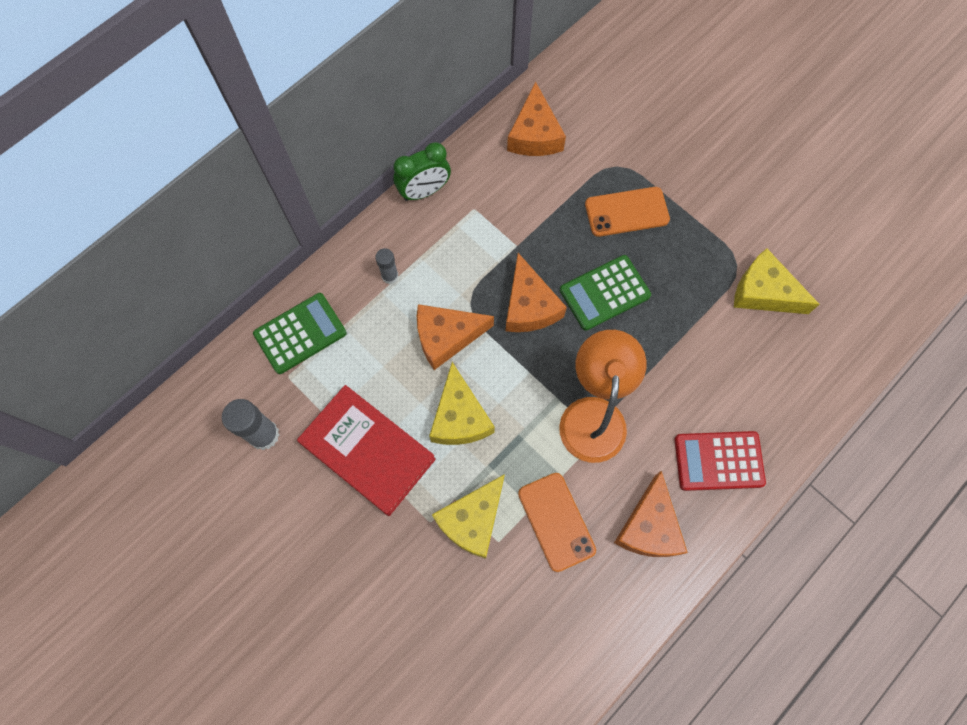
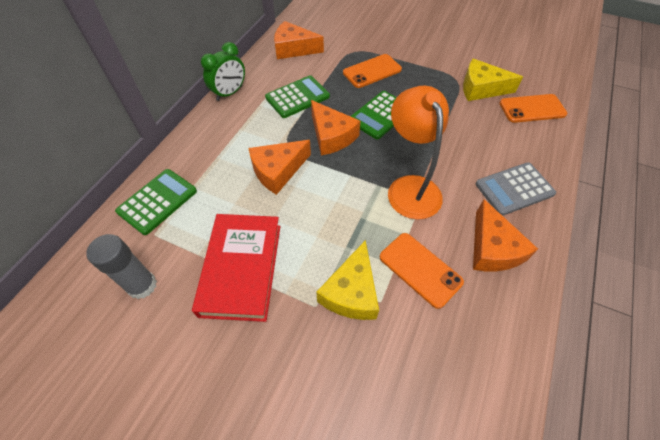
camera: 20 degrees left, 15 degrees down
(368, 452) = (241, 269): red book -> red book turned 75 degrees clockwise
(390, 276) = (220, 146): grey glue stick -> none
(459, 417) = (309, 219): yellow cheese -> none
(509, 227) = (297, 97): none -> green calculator
(534, 134) = (293, 49): orange cheese -> orange cheese turned 120 degrees clockwise
(718, 461) = (514, 189): red calculator -> grey calculator
(814, 349) = (532, 109): none -> orange phone

